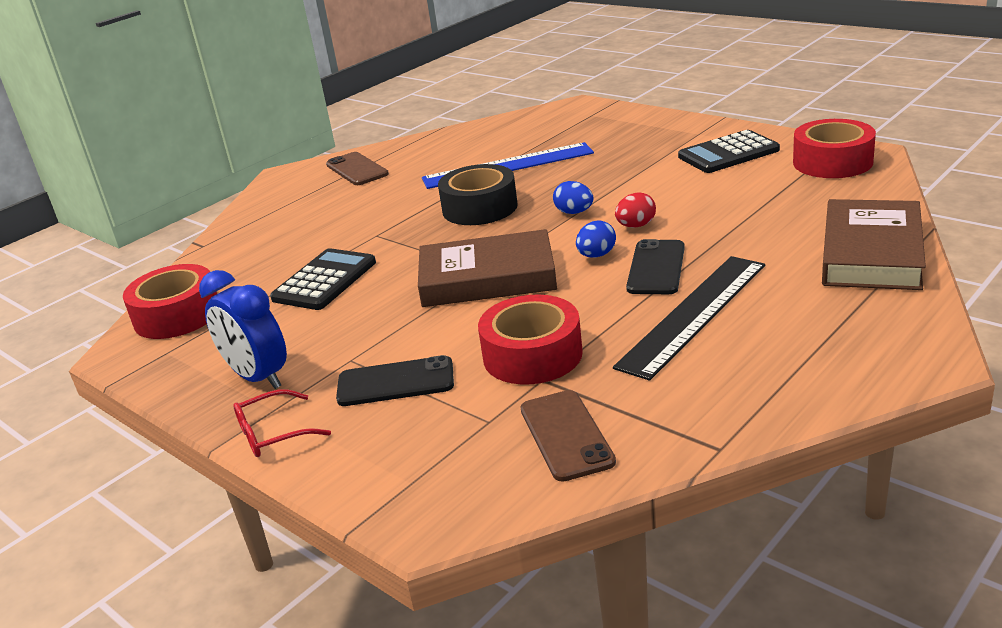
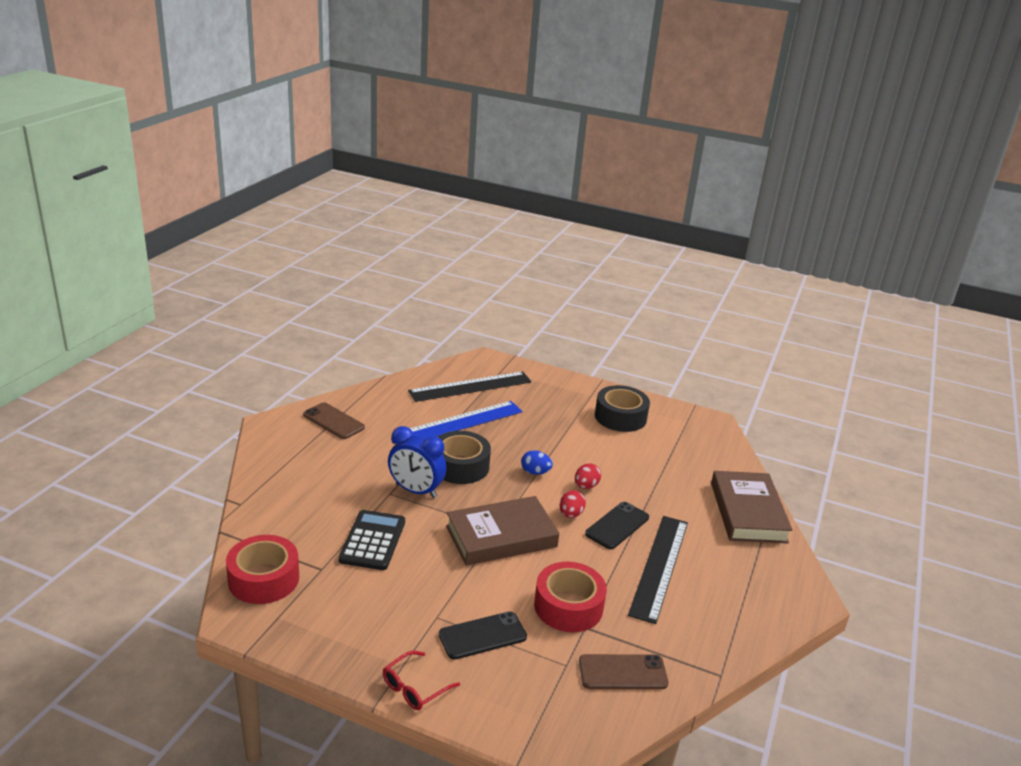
camera: 25 degrees left, 0 degrees up
(258, 377) = (372, 637): blue clock -> blue clock (416, 491)
(542, 132) = (470, 386): none -> black ruler
(566, 435) = (622, 672): brown phone -> brown phone turned 60 degrees counterclockwise
(596, 255) = (570, 514): blue egg -> red egg
(656, 268) = (617, 526): black phone -> black phone turned 45 degrees clockwise
(728, 153) = (620, 417): black calculator -> black tape
(832, 162) = (693, 429): red tape -> none

